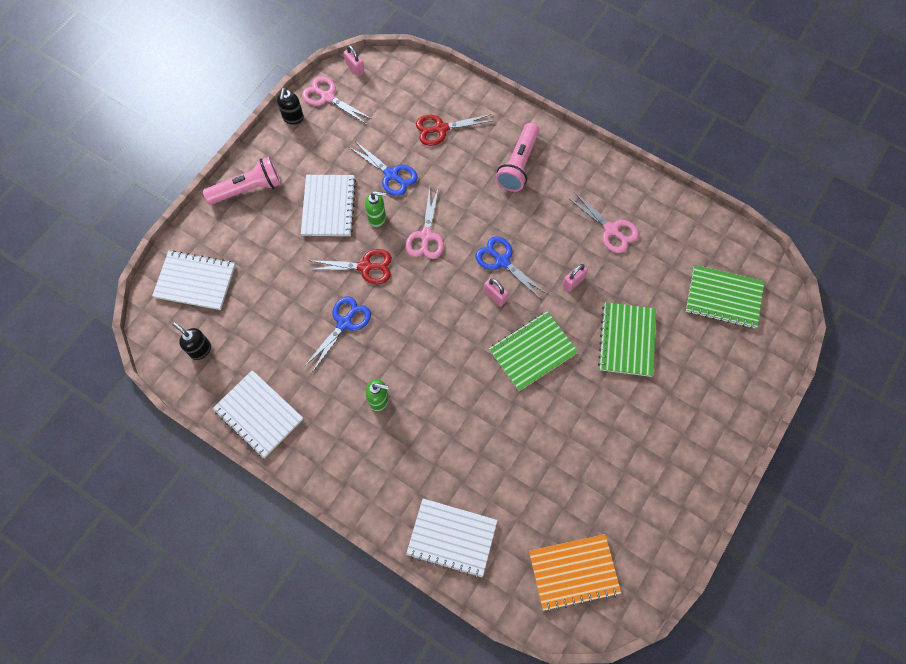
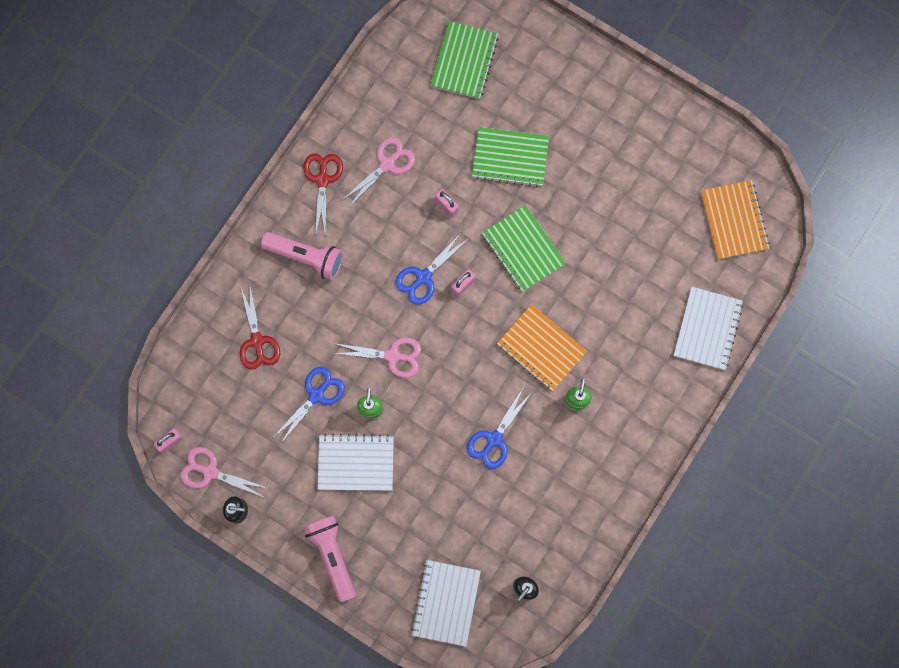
camera: 90 degrees left, 10 degrees up
(259, 414) = (593, 520): white notebook -> none
(327, 97) = (210, 472): pink scissors -> pink scissors turned 75 degrees clockwise
(344, 323) = (494, 439): blue scissors -> blue scissors turned 90 degrees counterclockwise
(365, 267) = (429, 420): red scissors -> red scissors (322, 180)
(432, 367) = (541, 348): none -> orange notebook

